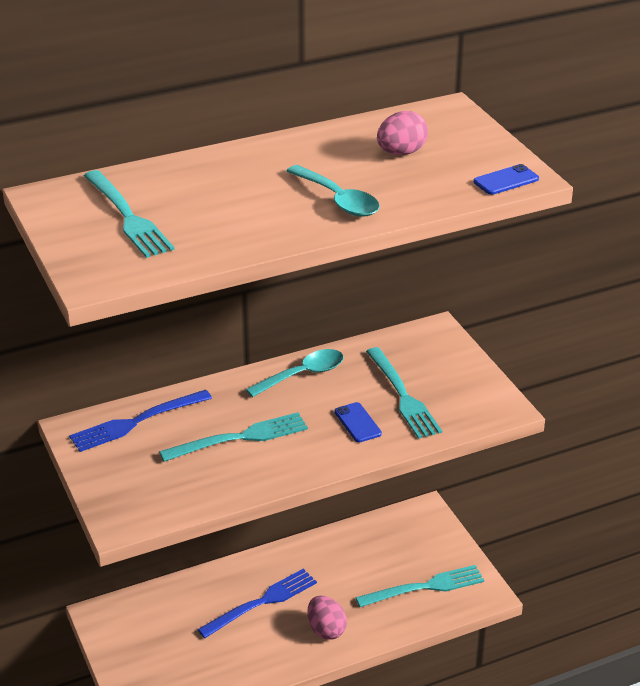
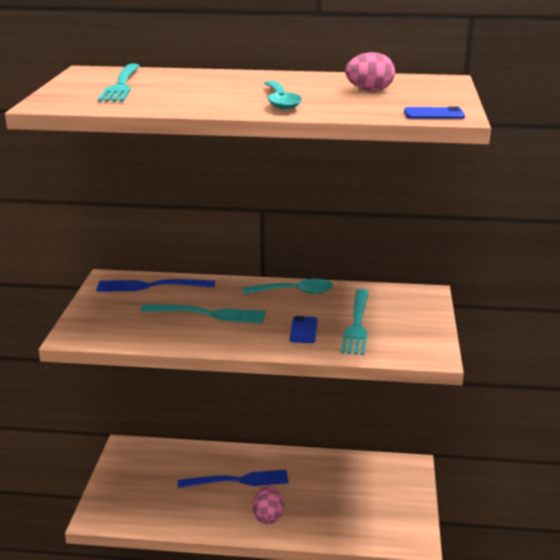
camera: 30 degrees right, 10 degrees down
(425, 587) = (369, 517): turquoise fork -> none

